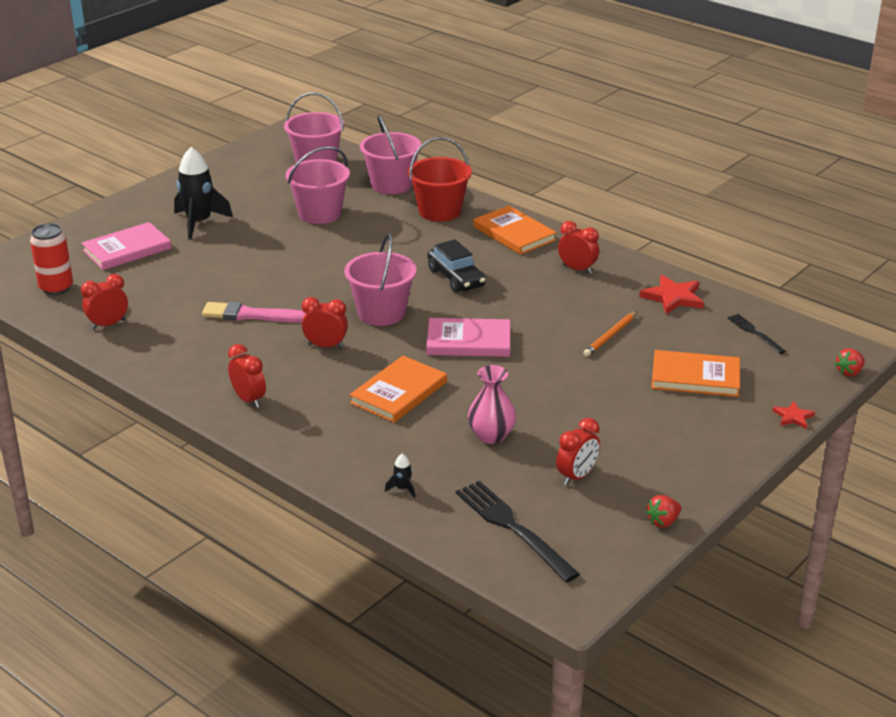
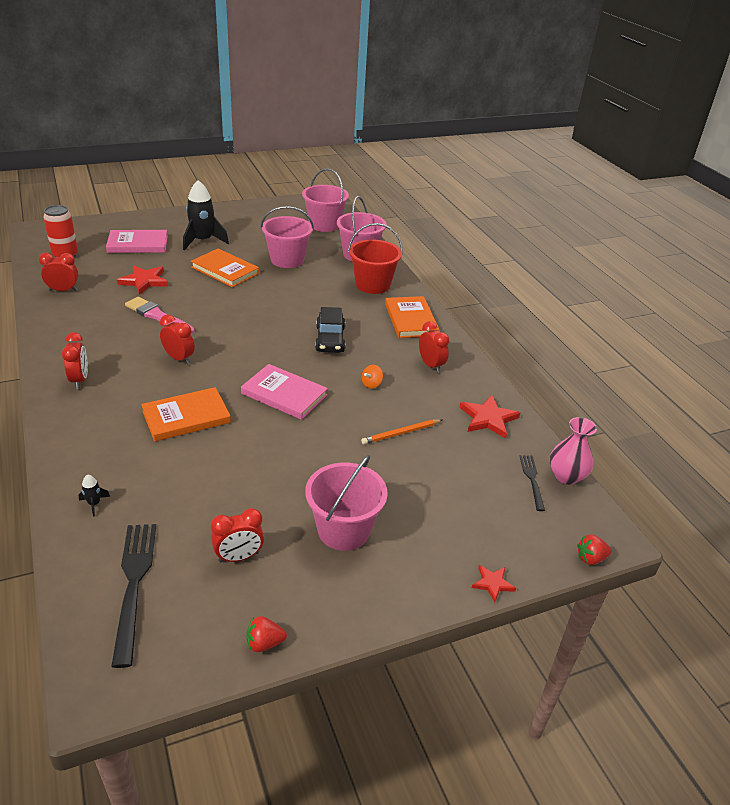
camera: 25 degrees right, 5 degrees up
(188, 285) = (144, 281): none -> red star
(381, 313) = (246, 347): pink bucket -> pink bucket (343, 530)
(491, 435) = (213, 485): pink vase -> pink vase (566, 476)
(540, 304) = (371, 384): none -> orange spinning top
(695, 377) = (437, 502): orange book -> orange book (225, 270)

